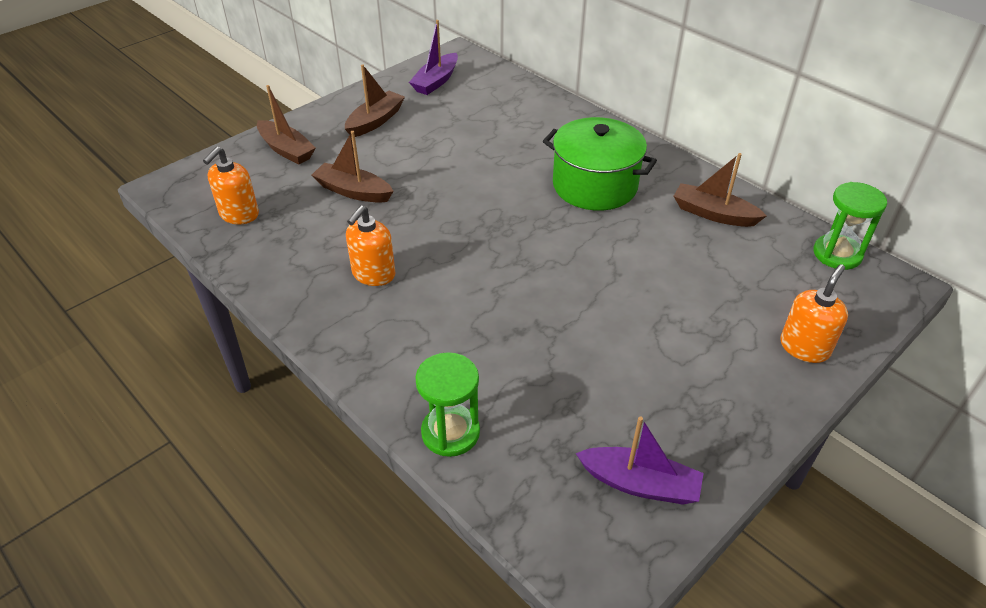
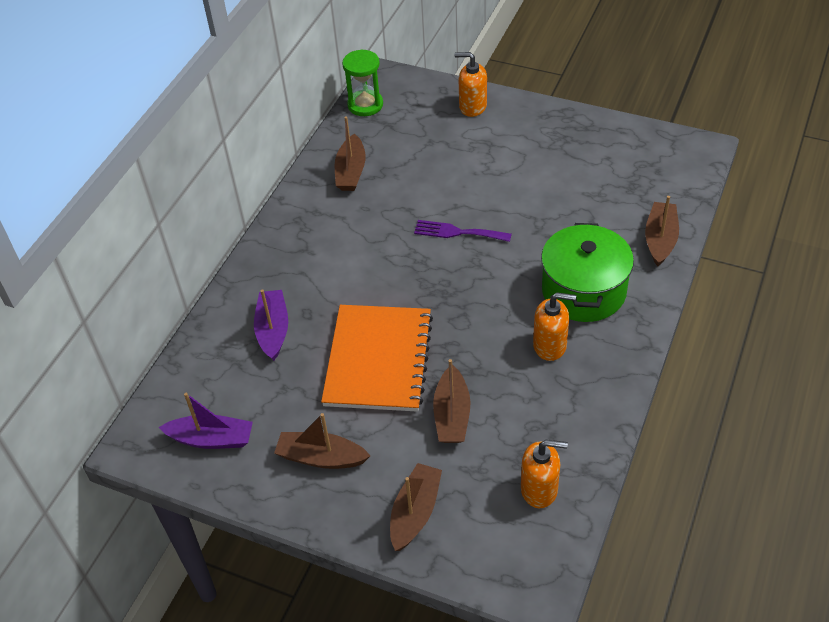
camera: 110 degrees left, 5 degrees up
(445, 169) = (378, 360): none -> orange notebook
(450, 432) = (660, 239): green hourglass -> brown boat
(573, 262) = (457, 232): none -> purple fork
(595, 185) = (349, 248): green pot -> green pot (583, 291)
(640, 484) = (630, 150): purple boat -> purple boat (273, 330)

